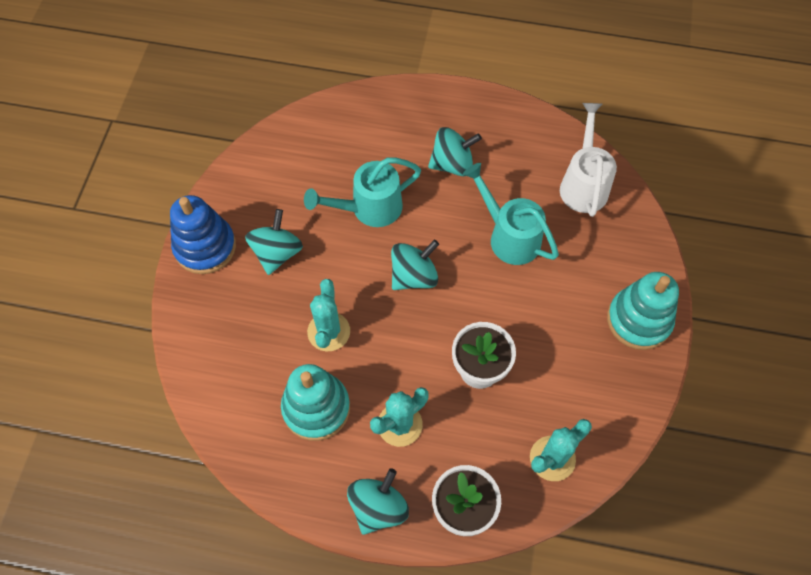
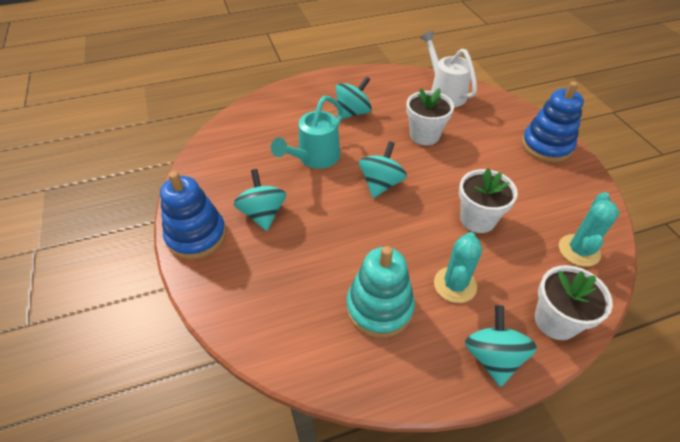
camera: 30 degrees left, 15 degrees down
(328, 332) = (346, 248): turquoise cactus -> none
(509, 236) = (424, 135): turquoise watering can -> white flower pot
(638, 320) = (546, 146): turquoise stacking toy -> blue stacking toy

